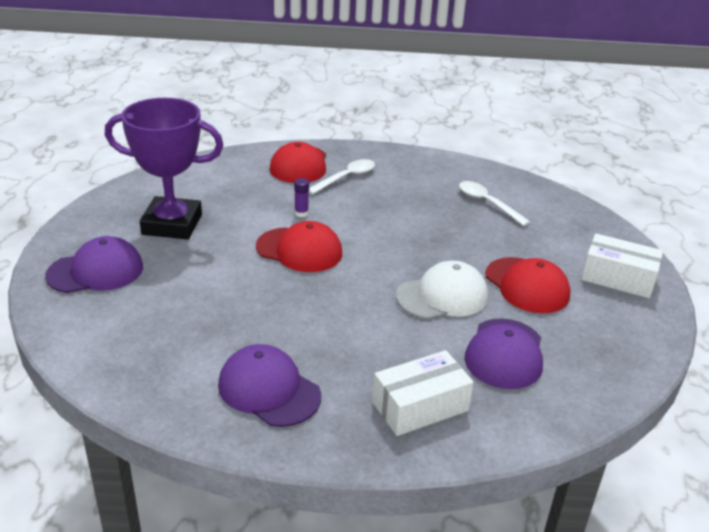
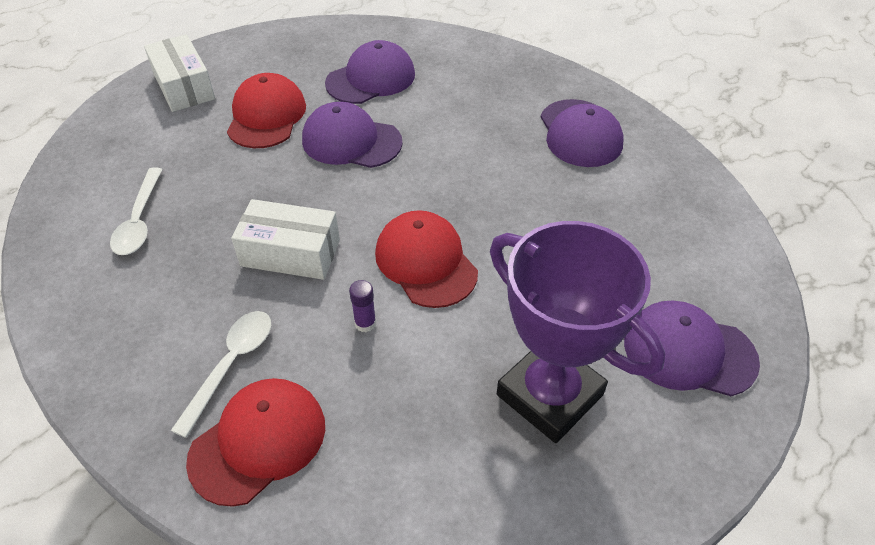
camera: 140 degrees left, 15 degrees up
(346, 178) = (231, 365): white spoon -> white spoon turned 120 degrees clockwise
(420, 406) = (478, 76): white box -> white box (290, 253)
(442, 296) = (351, 141): white cap -> purple cap

